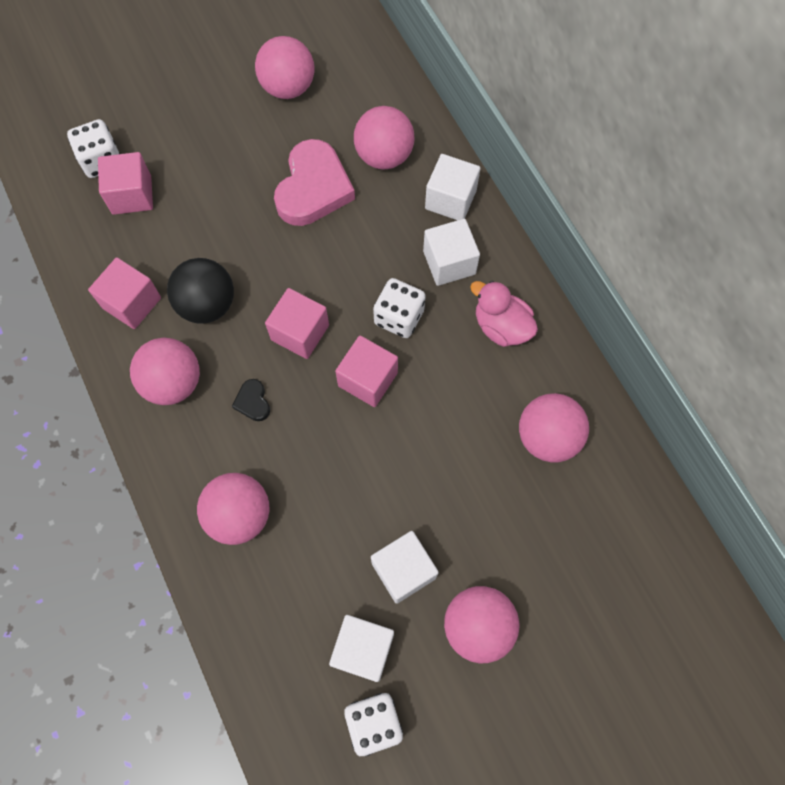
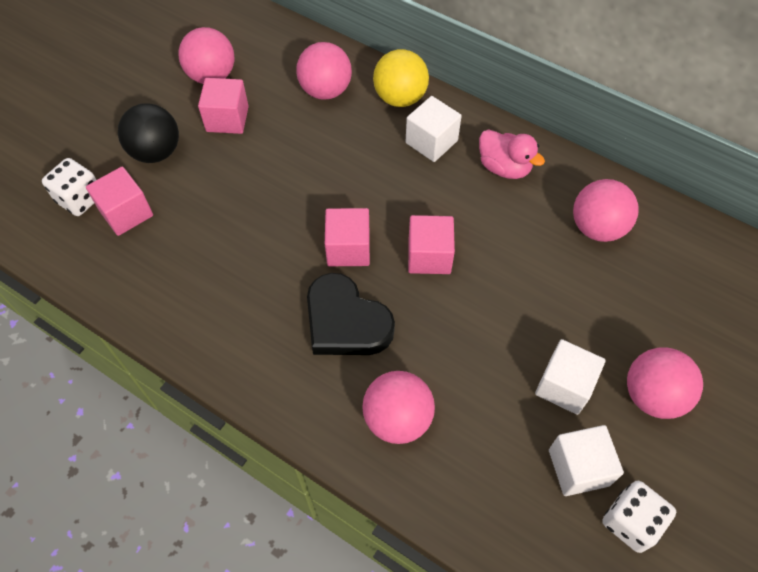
camera: 30 degrees left, 10 degrees down
(132, 303) = (183, 297): pink cube -> pink cube (227, 119)
(173, 382) = (264, 342): pink ball -> none
(207, 304) = (253, 266): black ball -> black ball (156, 152)
(253, 402) = (346, 322): black heart -> black heart, size x2.31
(313, 188) = (284, 138): pink heart -> none
(399, 317) = (421, 198): white dice -> none
(450, 199) = (400, 98): white cube -> yellow ball
(501, 326) = (504, 167): pink duck -> pink duck turned 150 degrees counterclockwise

